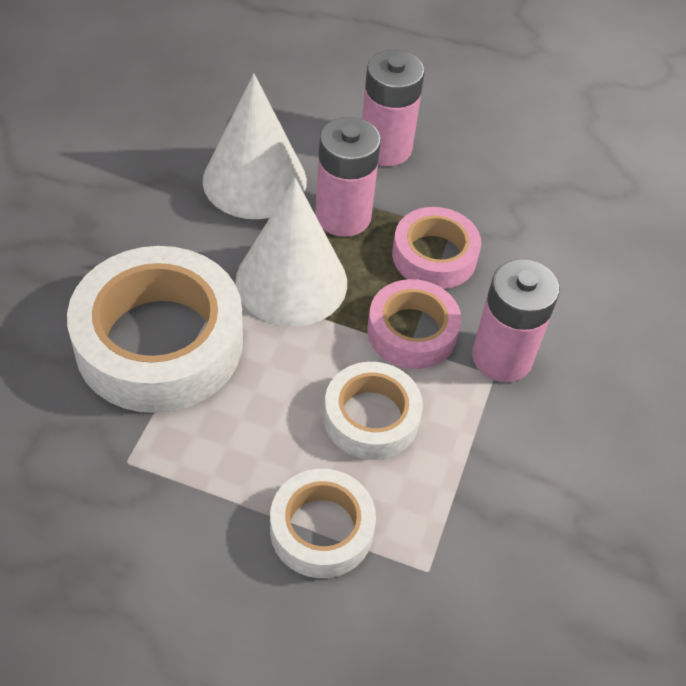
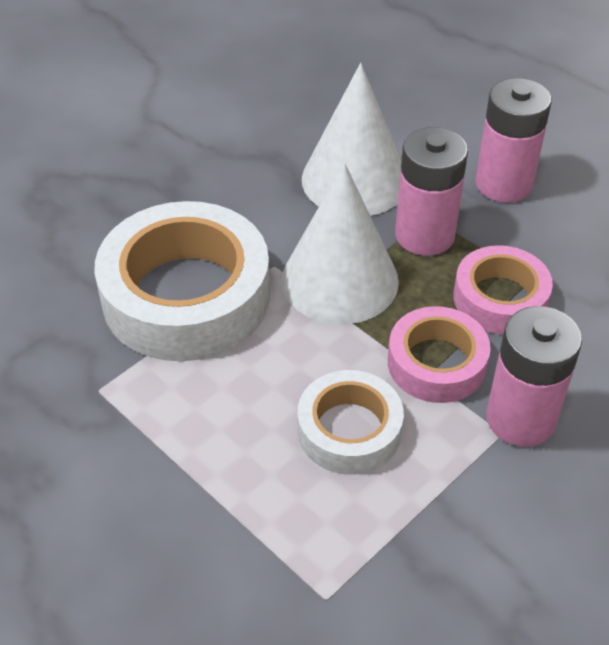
camera: 30 degrees right, 5 degrees down
(321, 529) = (241, 517): white tape -> none

